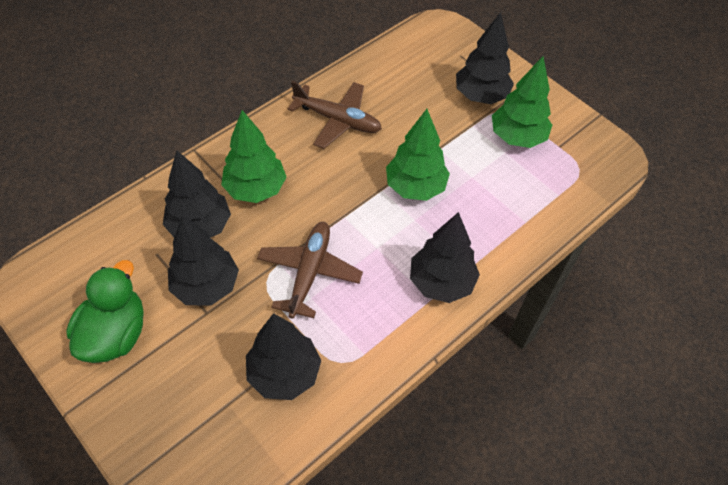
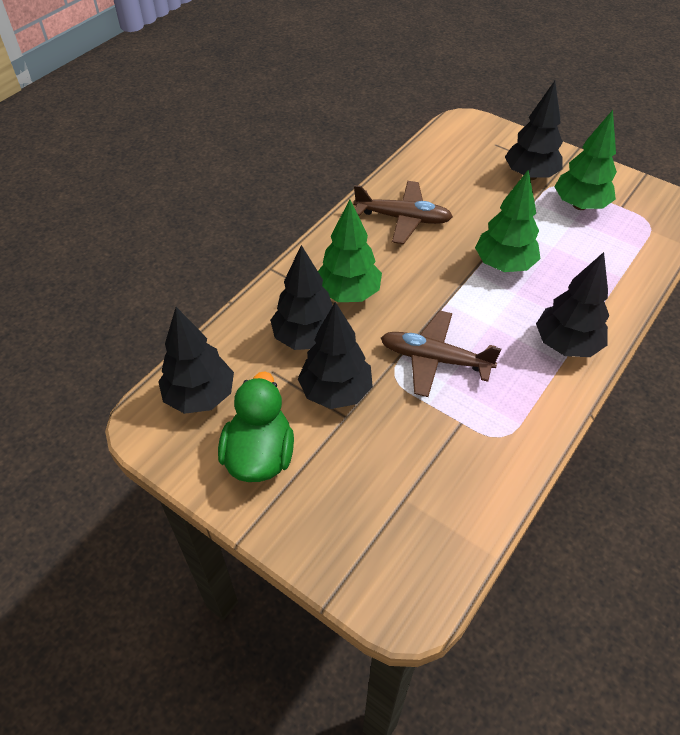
camera: 10 degrees left, 5 degrees down
(284, 373) = (449, 458): black tree -> black tree (200, 396)
(309, 272) = (434, 359): brown plane -> brown plane turned 75 degrees counterclockwise

